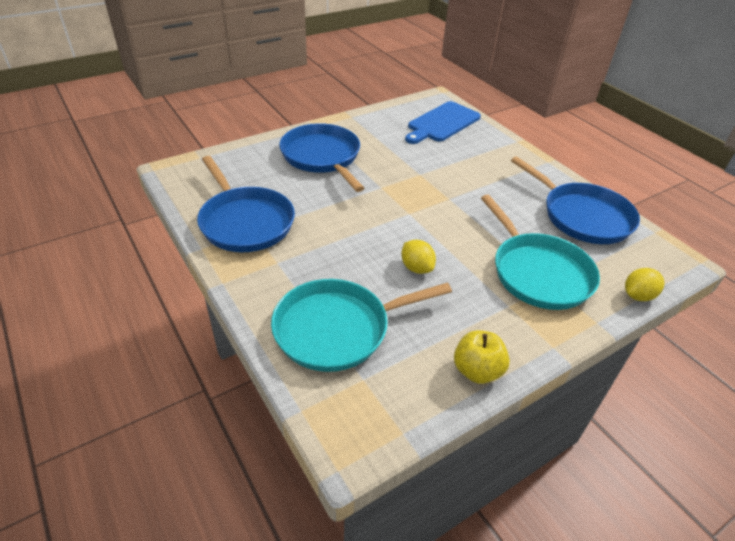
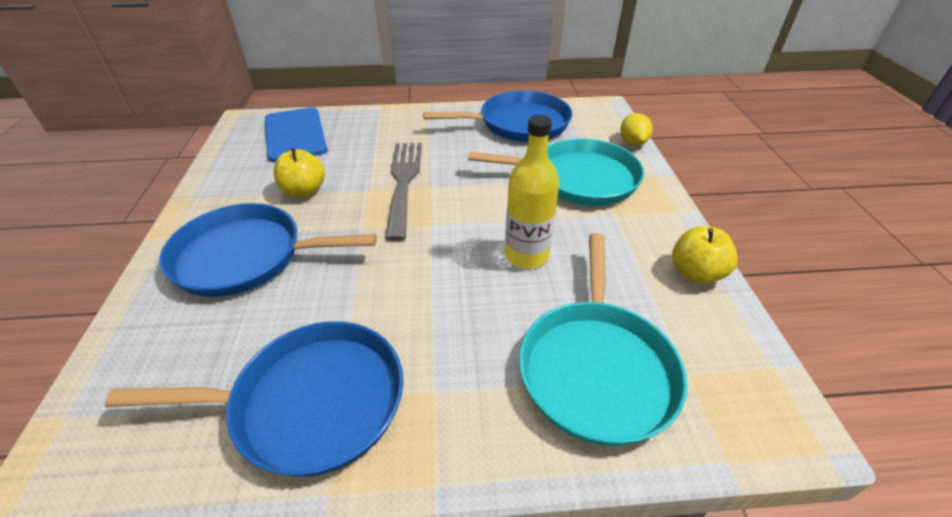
camera: 60 degrees left, 0 degrees up
(393, 151) = (304, 191): none -> yellow apple
(416, 268) = (526, 255): yellow lemon -> yellow bottle
(440, 186) = (404, 183): none -> grey fork

